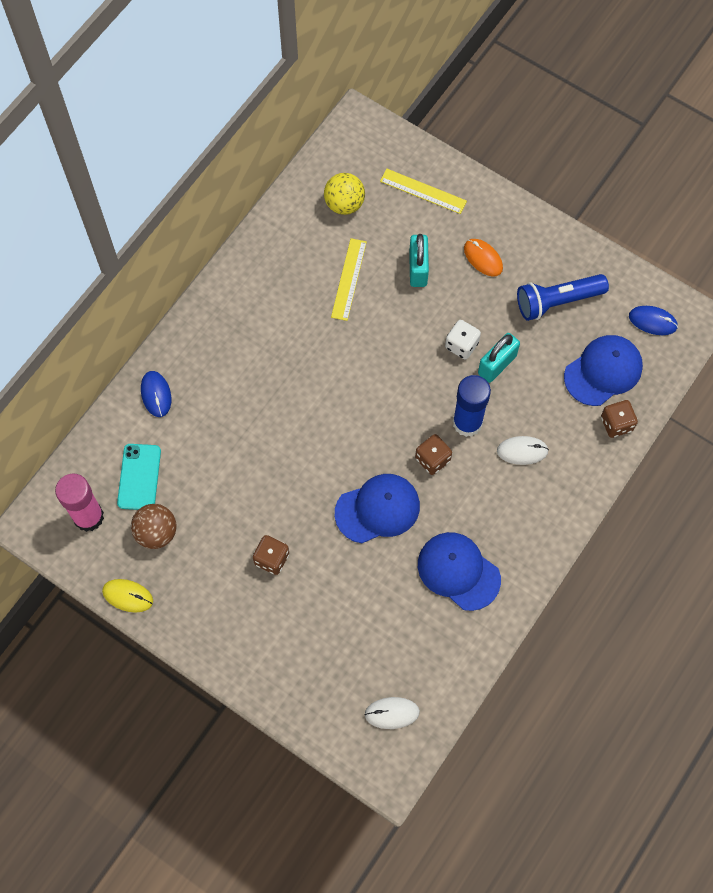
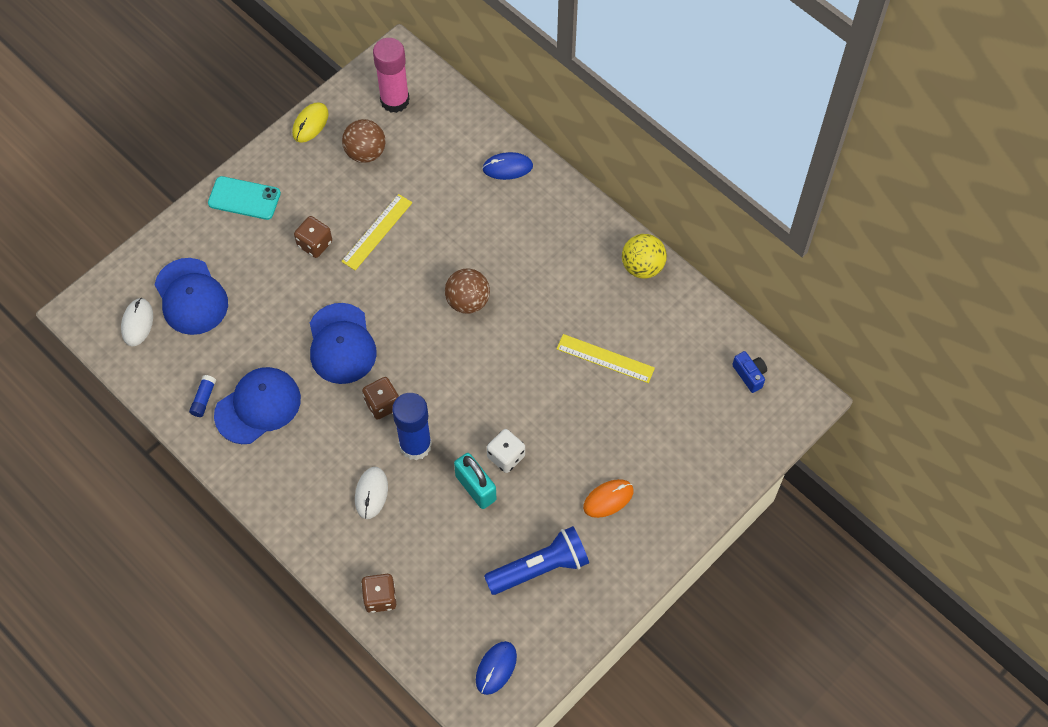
camera: 100 degrees right, 5 degrees down
(139, 477) = (424, 144): turquoise phone -> turquoise phone (244, 198)
(311, 404) = (468, 301): none -> brown ball
(343, 164) = (749, 375): none -> blue camera
(344, 204) = (699, 368): yellow ball -> yellow ball (642, 266)
(418, 269) = (606, 429): turquoise padlock -> none
(423, 191) = (704, 452): yellow ruler -> yellow ruler (377, 232)
(461, 625) = (203, 399): none -> blue glue stick
(557, 302) = (540, 567): blue flashlight -> blue flashlight turned 75 degrees clockwise
(603, 371) = (445, 598): blue cap -> blue cap (191, 297)

